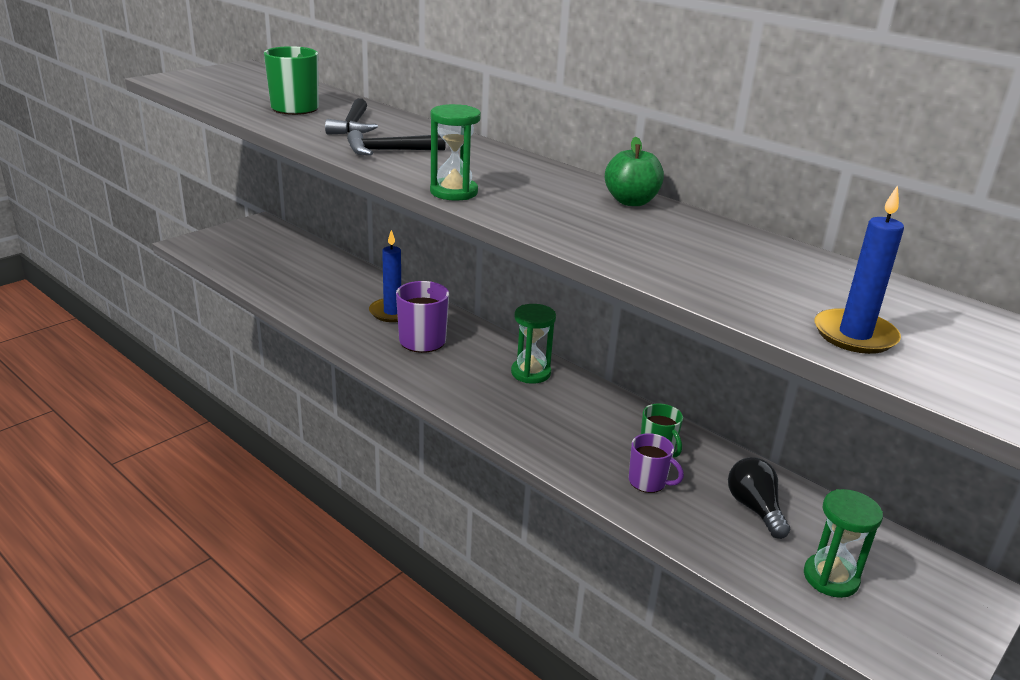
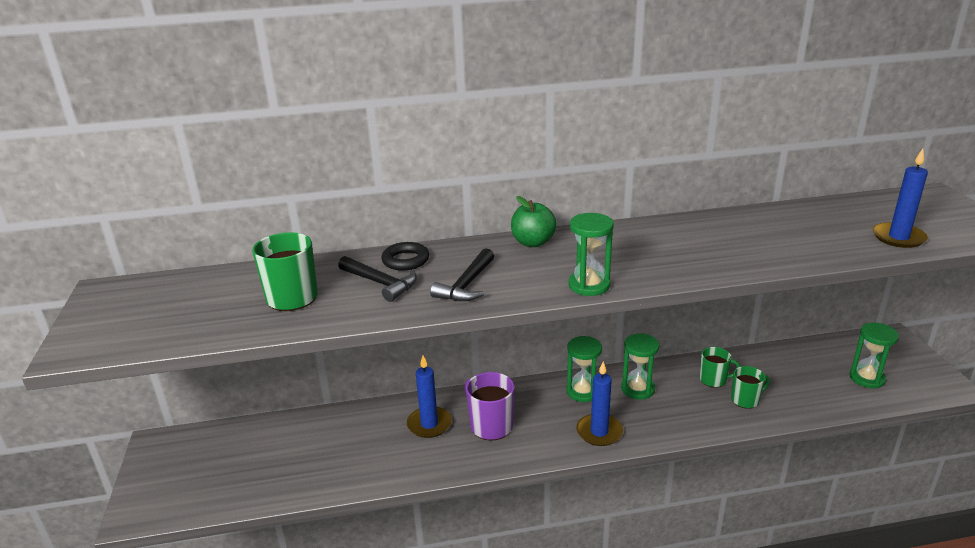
camera: 50 degrees left, 0 degrees up
(402, 125) = (405, 260): none -> black ring
(478, 399) = (599, 432): none -> blue candle
(576, 404) = (638, 389): none -> green hourglass
(631, 201) = (660, 228): green apple -> green apple (533, 242)
(648, 482) = (745, 400): purple mug -> green mug
(754, 508) = (793, 372): black light bulb -> none

